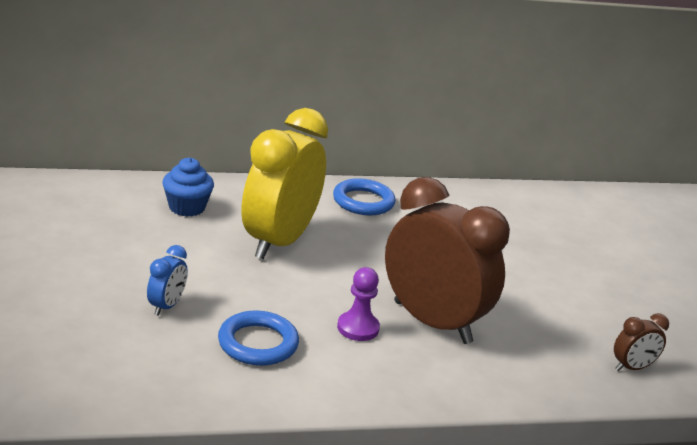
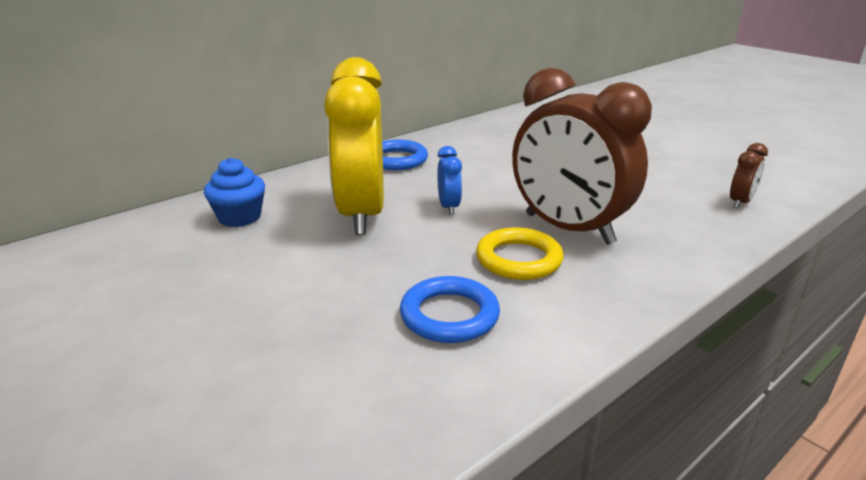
camera: 25 degrees left, 0 degrees up
(166, 306) = (314, 320): blue clock -> blue clock (449, 207)
(358, 328) = (518, 259): purple pawn -> yellow ring
(432, 322) = (568, 229): brown clock -> brown clock turned 150 degrees counterclockwise

